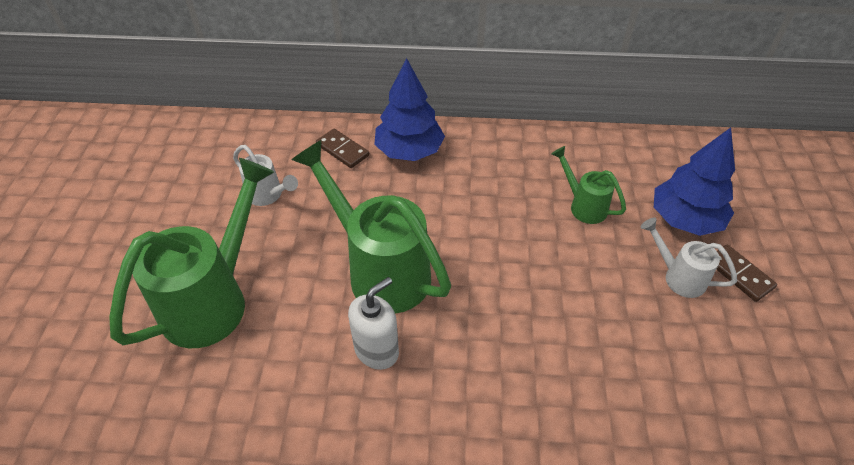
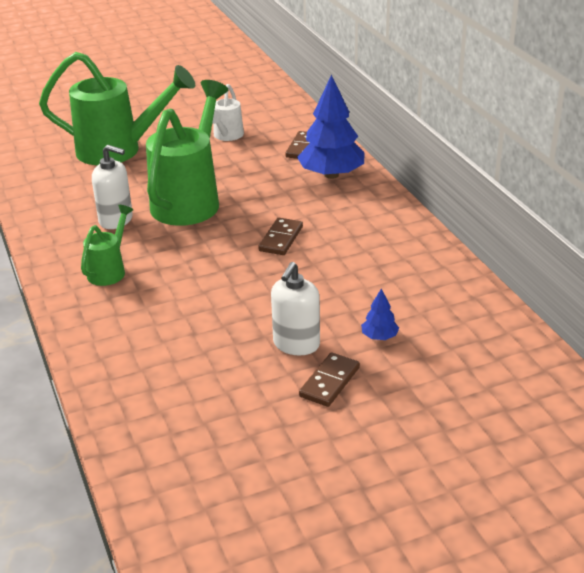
camera: 65 degrees right, 15 degrees down
(500, 226) = (281, 239): none -> brown domino
(583, 205) = (344, 274): green watering can -> green watering can (110, 270)
(678, 276) = (296, 344): white watering can -> white soap dispenser
(685, 219) = (379, 337): blue tree -> blue tree, size x0.44

